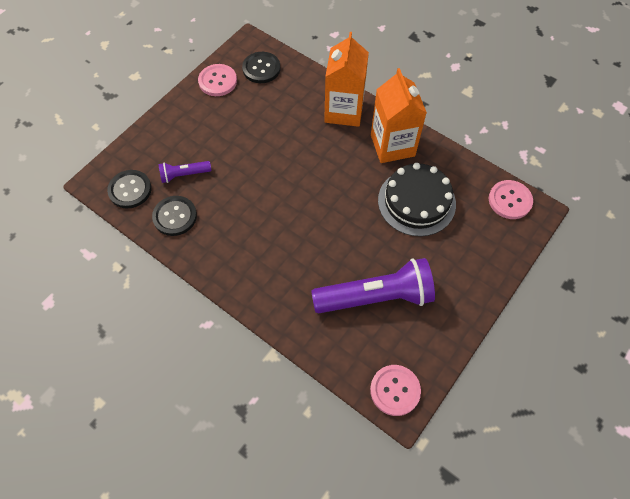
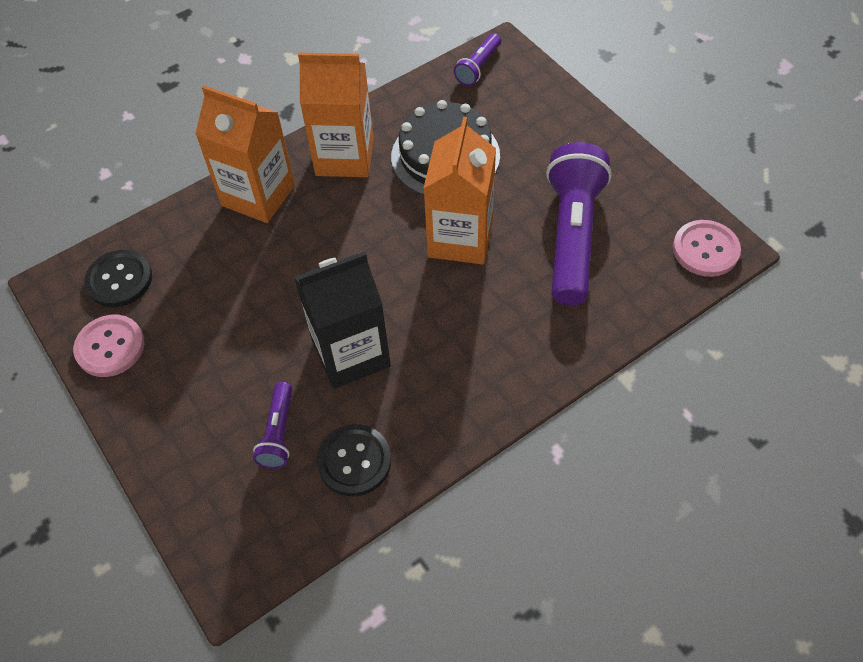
camera: 70 degrees left, 5 degrees down
(130, 190) = (273, 524): black button -> none
(244, 194) = (351, 353): none -> black carton
(349, 229) = (460, 238): none -> orange carton
(510, 200) = (478, 67): pink button -> purple flashlight

